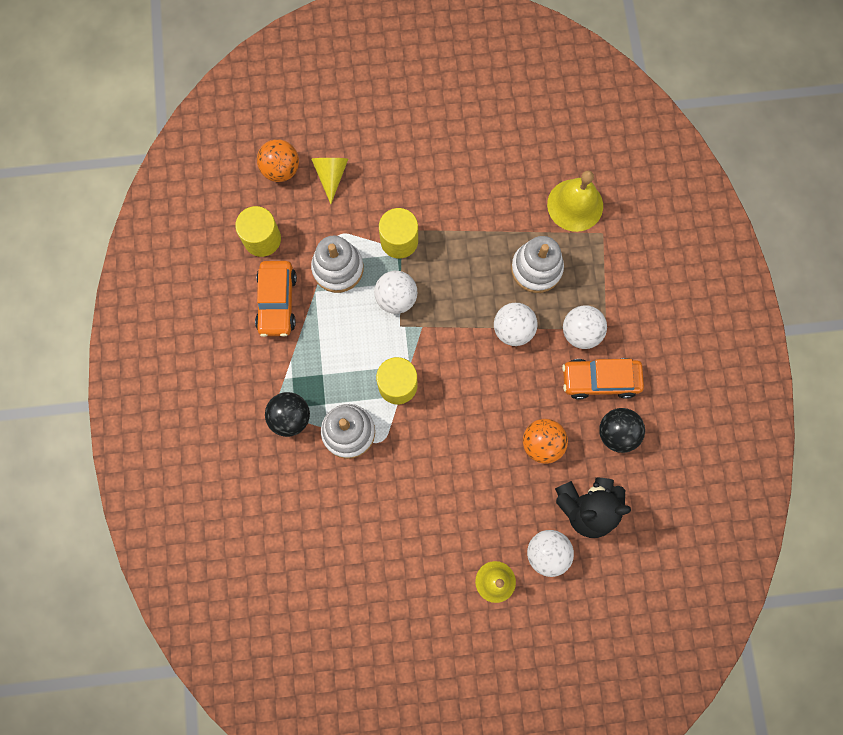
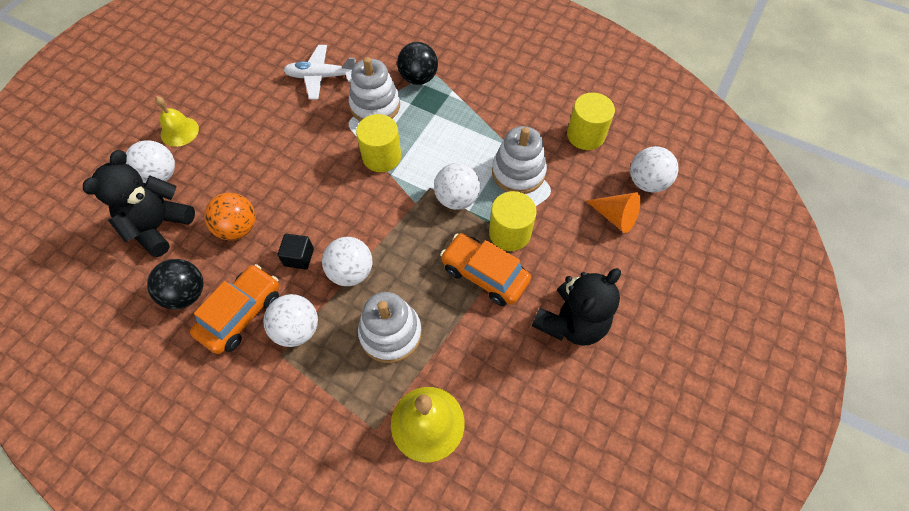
camera: 125 degrees right, 15 degrees down
(277, 302) = (520, 116): orange car -> orange car (484, 274)
(281, 169) = (647, 182): orange ball -> white ball
(331, 176) = (615, 217): yellow cone -> orange cone
(349, 508) = (321, 77): none -> white plane
(441, 159) = (571, 322): none -> black teddy bear
(530, 376) = (299, 257): none -> black cube

